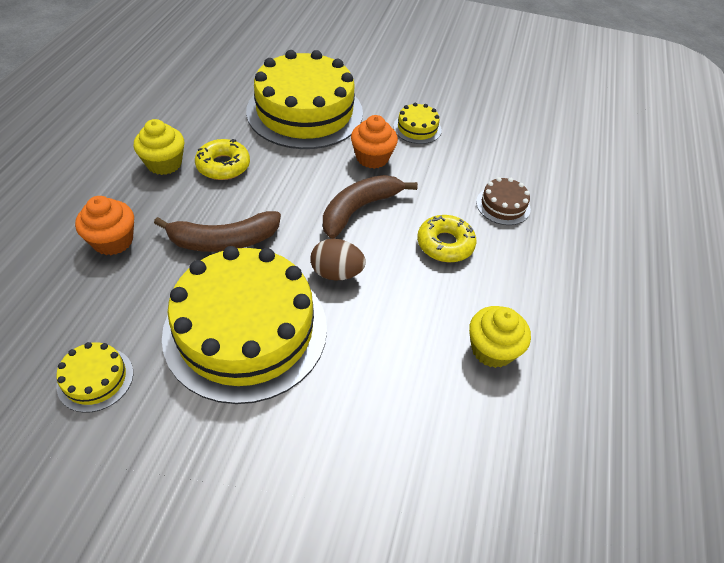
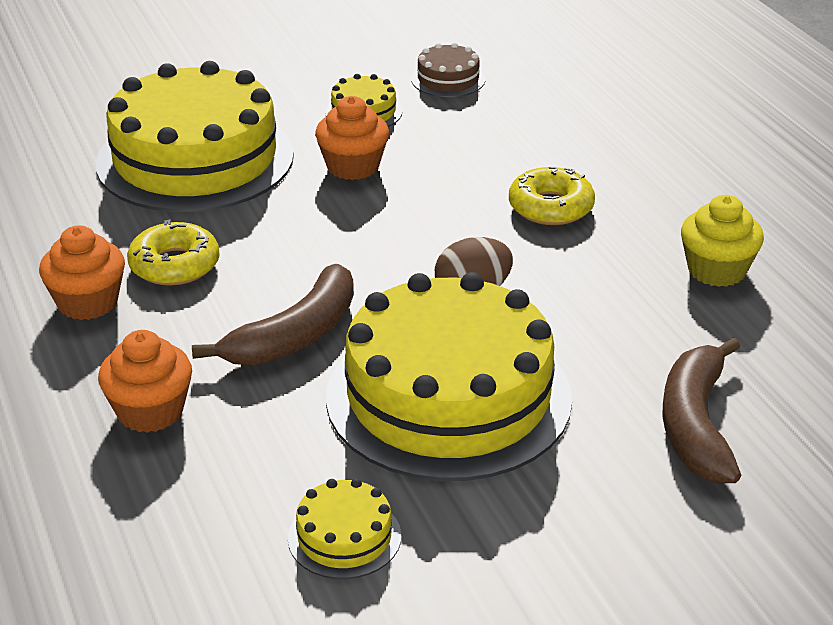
camera: 35 degrees left, 15 degrees down
(164, 163) = (88, 302): yellow cupcake -> orange cupcake
(359, 209) = (411, 223): brown banana -> brown banana (696, 425)
(503, 205) = (562, 141): brown cake -> brown cake (448, 79)

